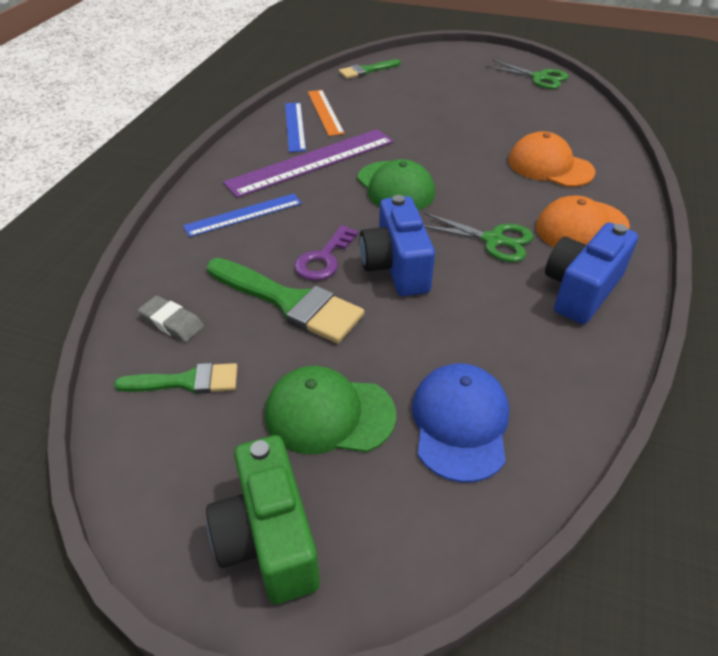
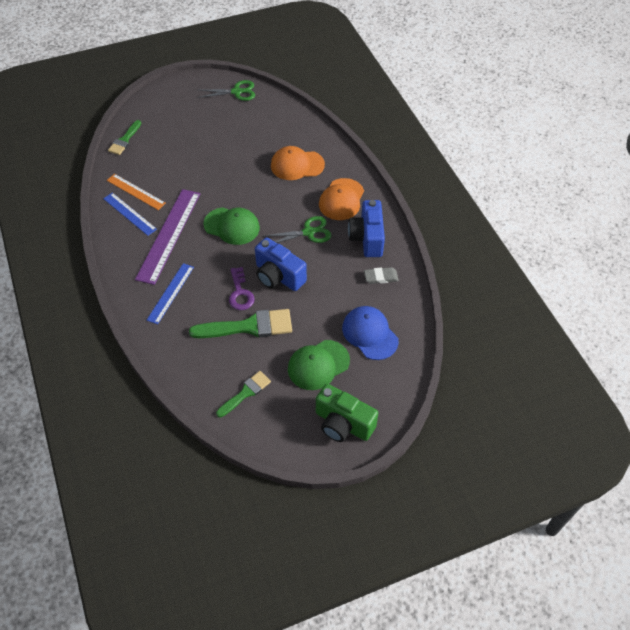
camera: 40 degrees left, 10 degrees up
(172, 322) = (206, 372): grey eraser -> grey eraser (381, 277)

